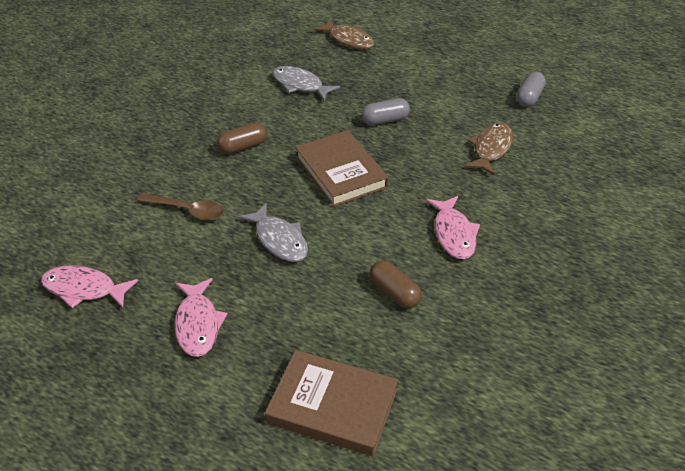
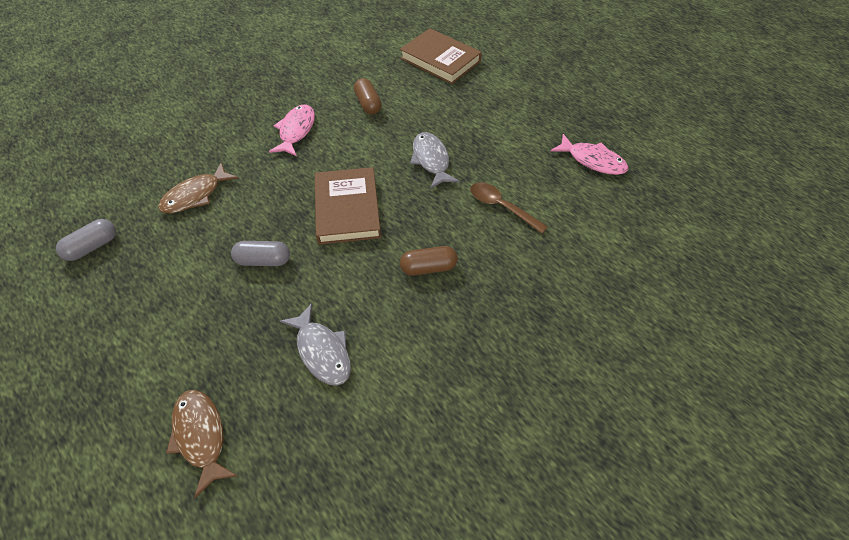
camera: 160 degrees left, 10 degrees up
(198, 324) = (509, 117): pink fish -> none

